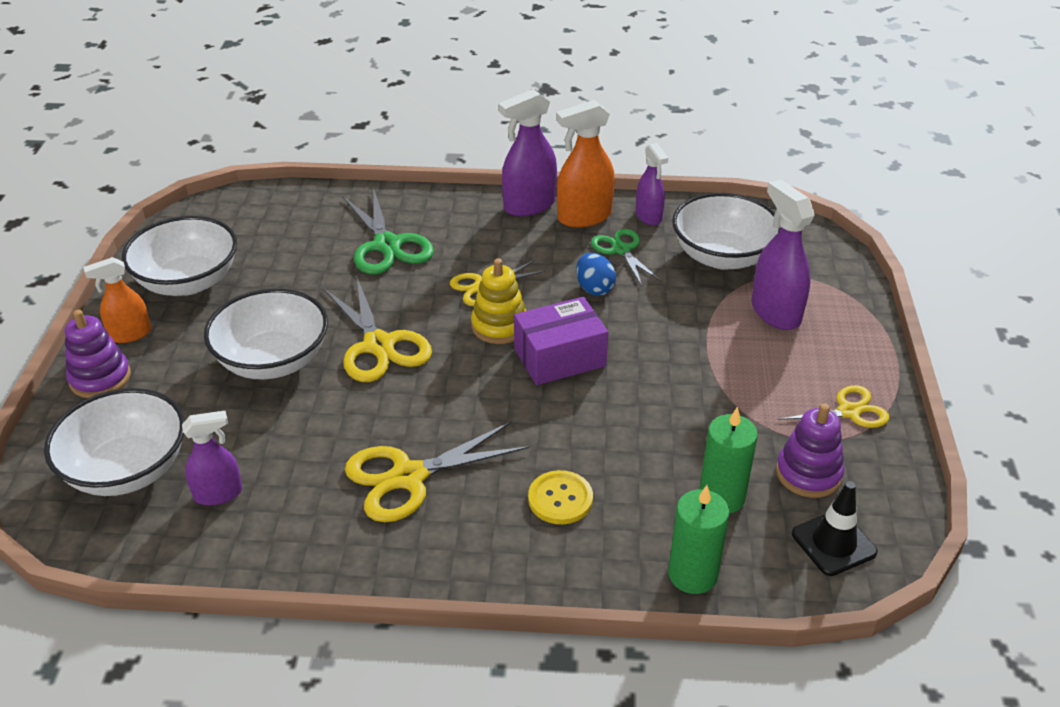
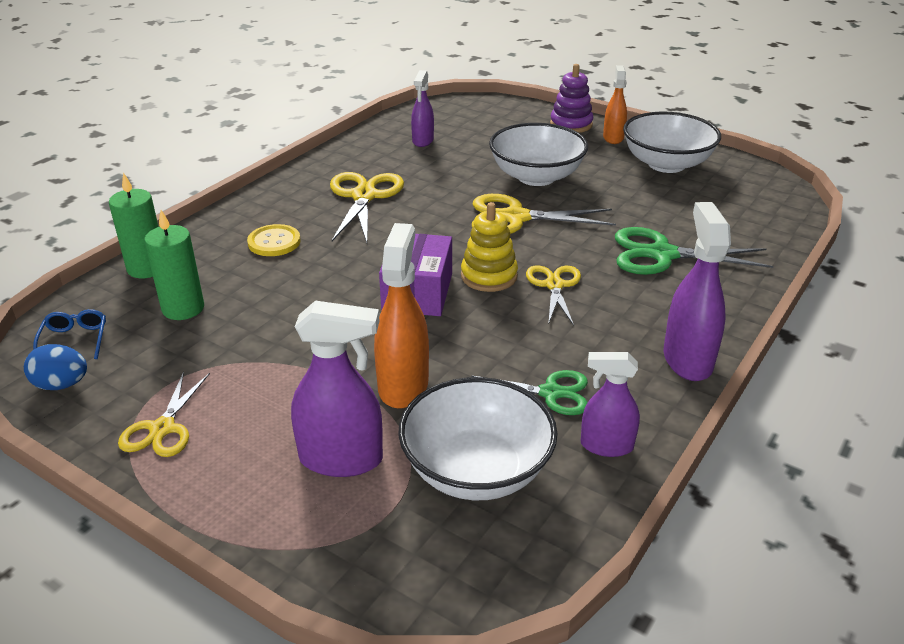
camera: 120 degrees right, 5 degrees down
(127, 469) = (474, 121): white bowl -> none
(584, 217) = (638, 391): orange spray bottle -> orange spray bottle (403, 385)
(594, 288) = (497, 347): blue egg -> blue egg (61, 385)
(808, 473) = (141, 363): purple stacking toy -> none
(833, 543) = (75, 340): black traffic cone -> blue glasses

